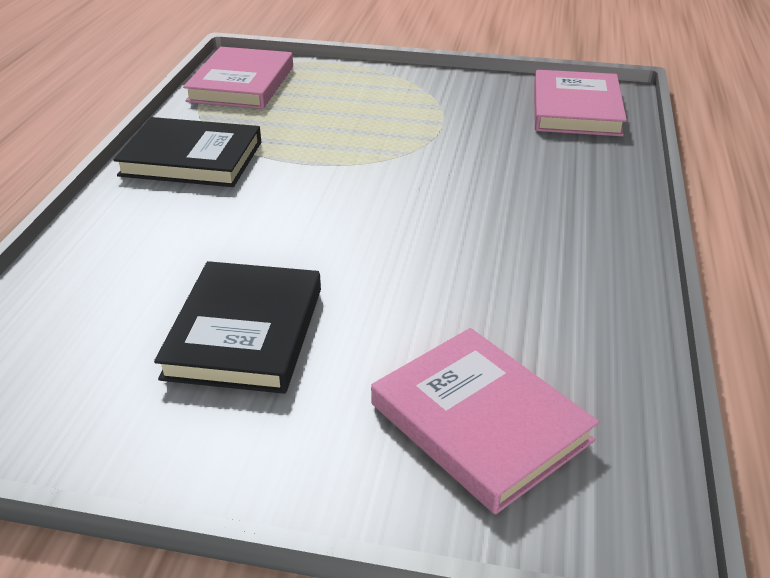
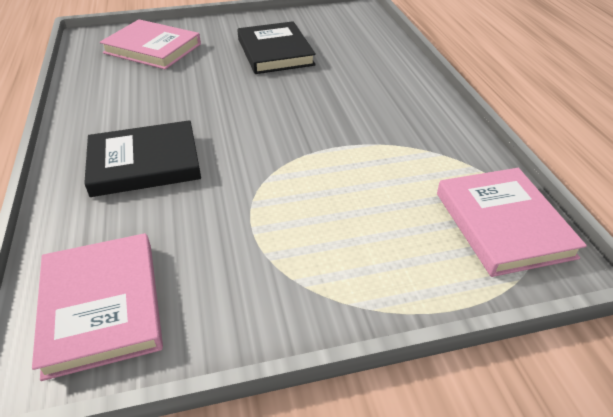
camera: 155 degrees right, 5 degrees up
(192, 158) = (422, 127): black book -> black book (145, 163)

